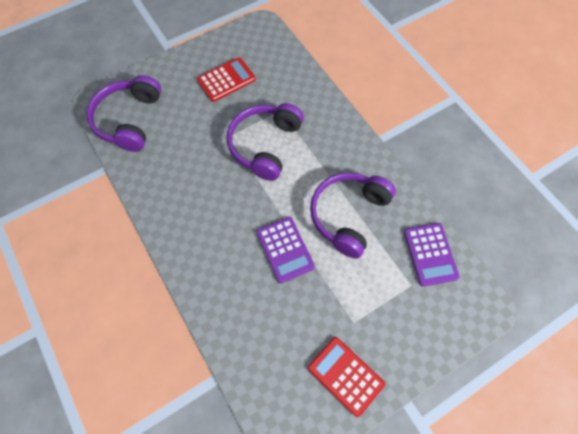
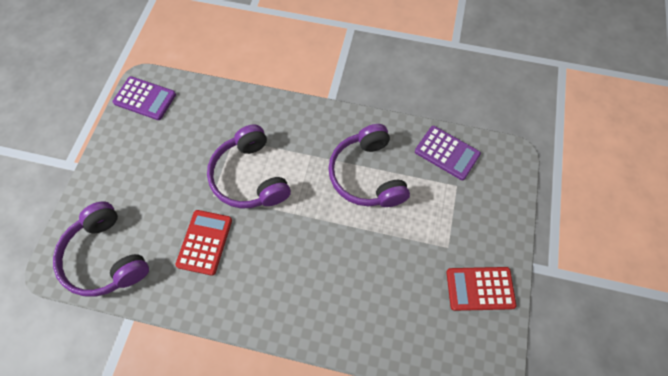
camera: 45 degrees left, 0 degrees up
(226, 80) = (160, 151): red calculator -> red calculator (205, 242)
(285, 249) = (349, 242): purple calculator -> purple calculator (145, 98)

